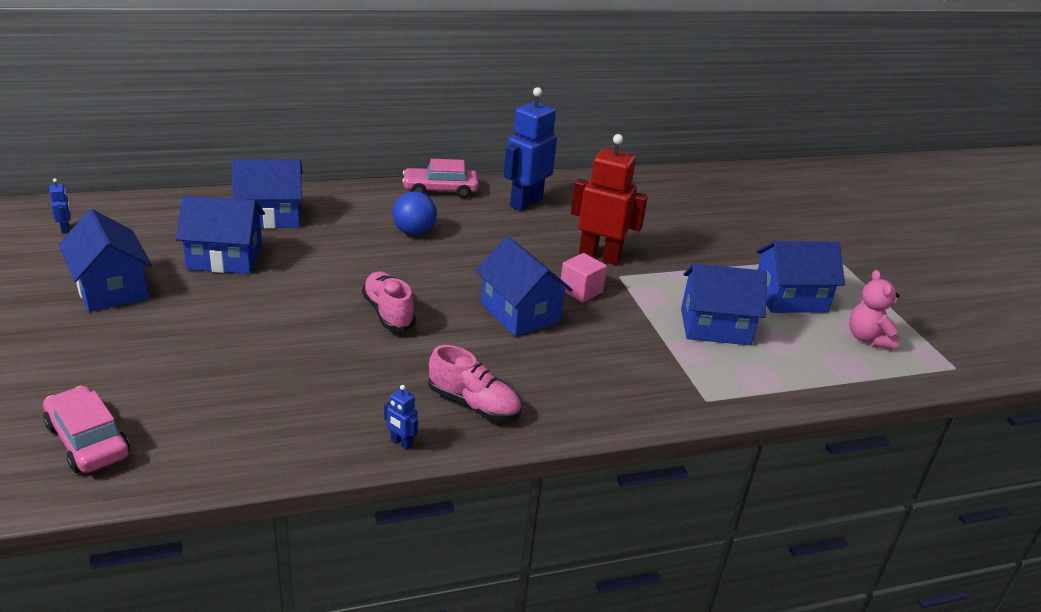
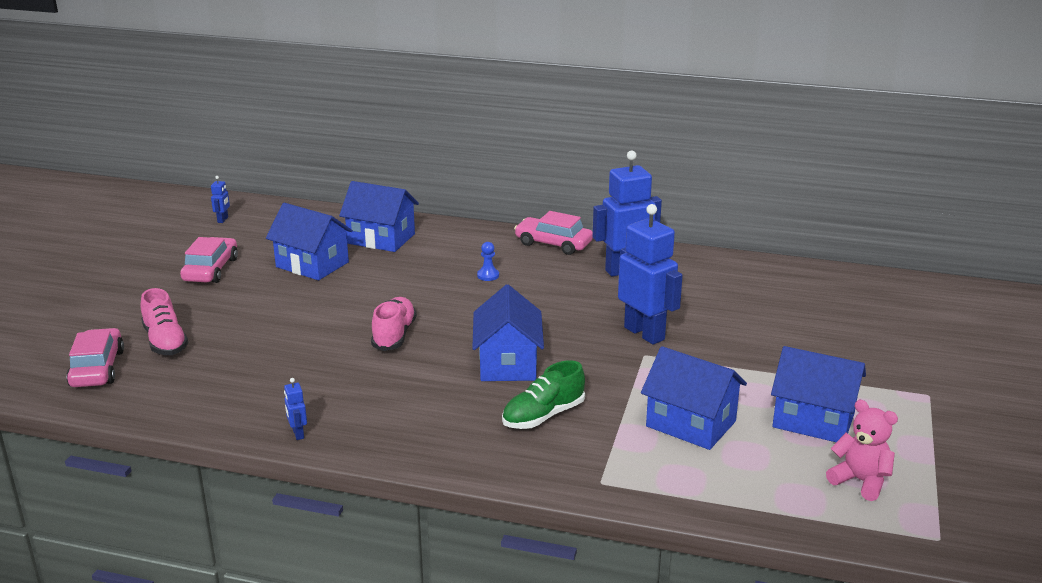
camera: 35 degrees right, 5 degrees down
(111, 289) = (211, 270): blue house -> pink car
(414, 232) = (488, 275): blue ball -> blue pawn
(474, 404) = (385, 423): pink shoe -> pink shoe (165, 341)
(581, 291) = (588, 359): pink cube -> none
(600, 256) = (644, 333): red robot -> blue robot
(600, 354) = (543, 416): none -> green shoe
(868, 339) = (860, 481): pink teddy bear -> pink teddy bear turned 105 degrees clockwise

